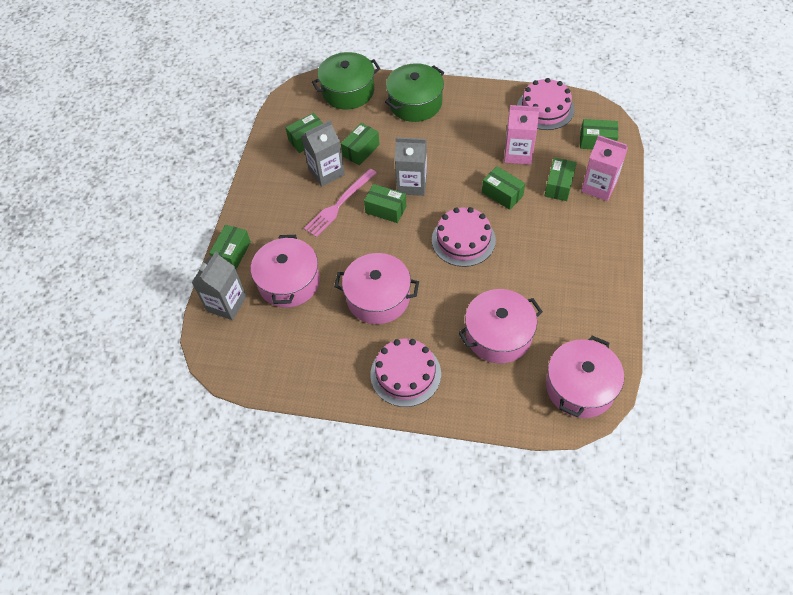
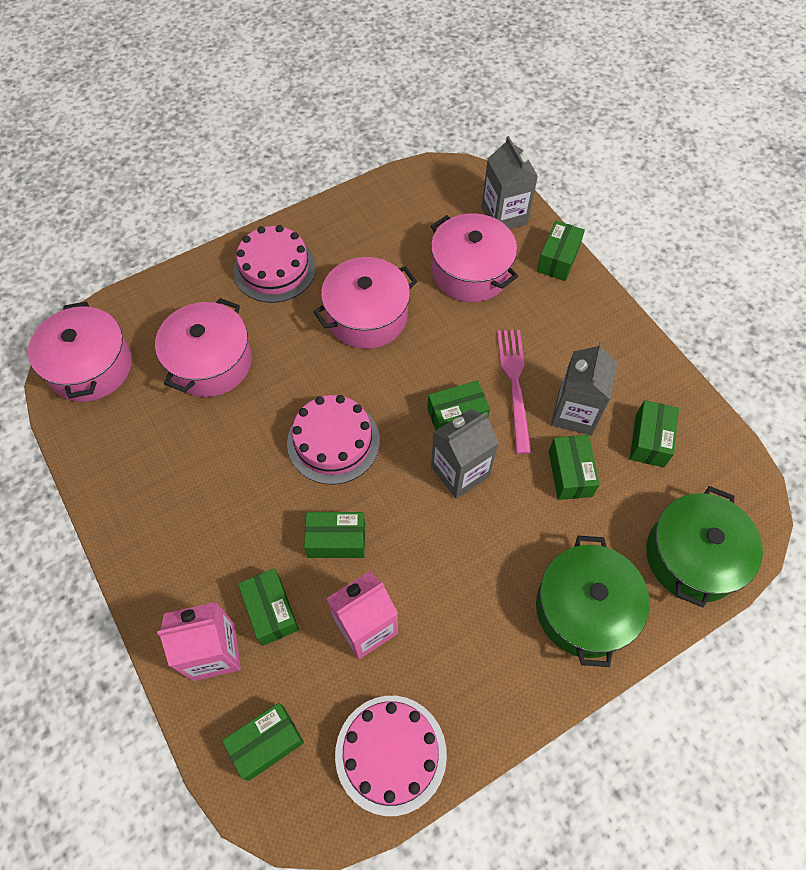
camera: 135 degrees right, 5 degrees up
(232, 253) = (557, 259): green box -> green box turned 45 degrees clockwise

